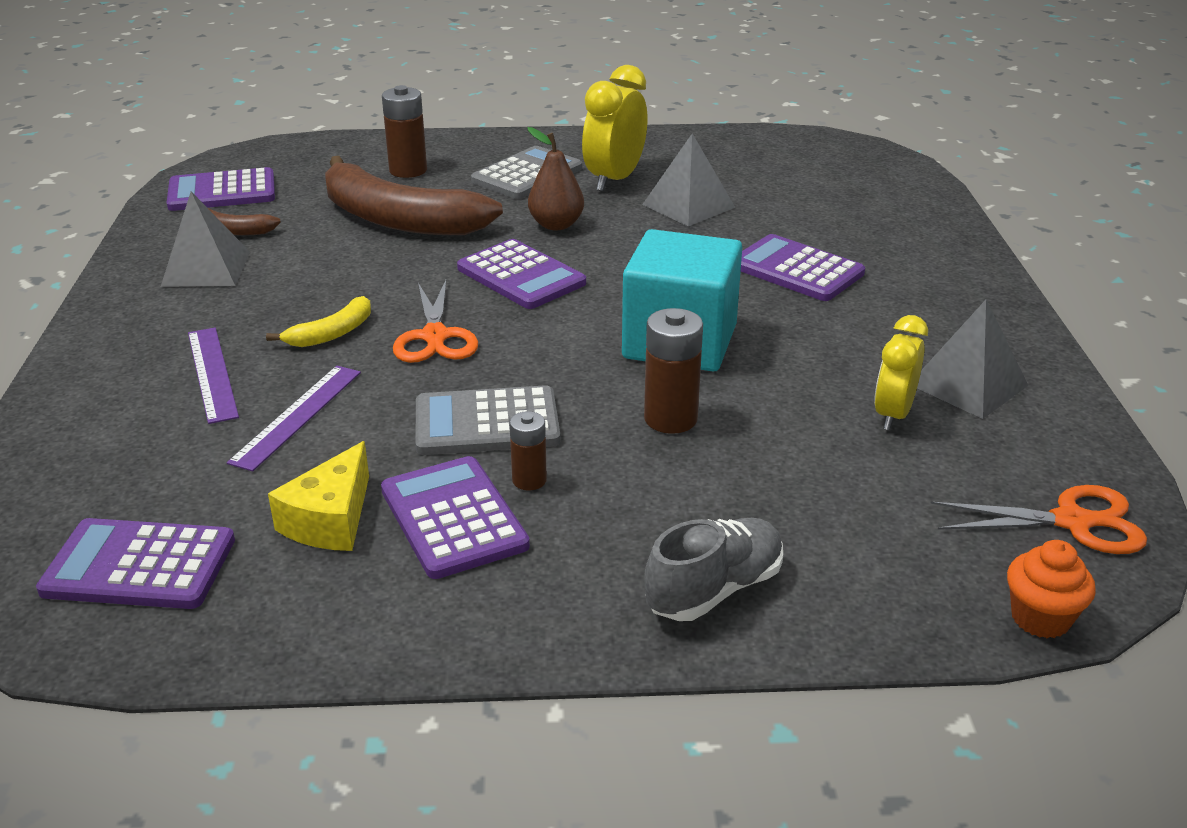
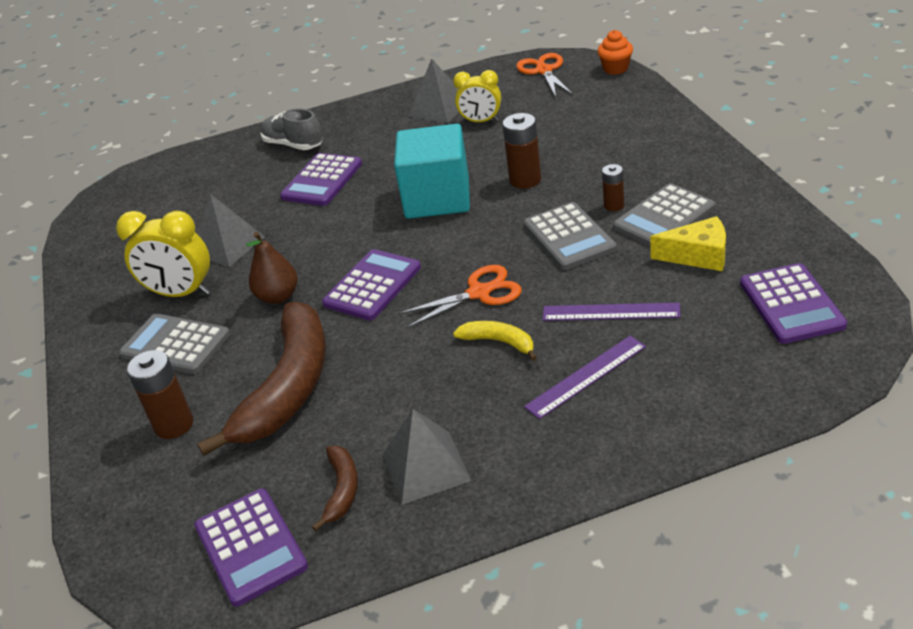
camera: 100 degrees left, 5 degrees up
(453, 518) = (664, 217): purple calculator -> grey calculator
(714, 589) = (658, 135): grey shoe -> grey shoe (293, 145)

